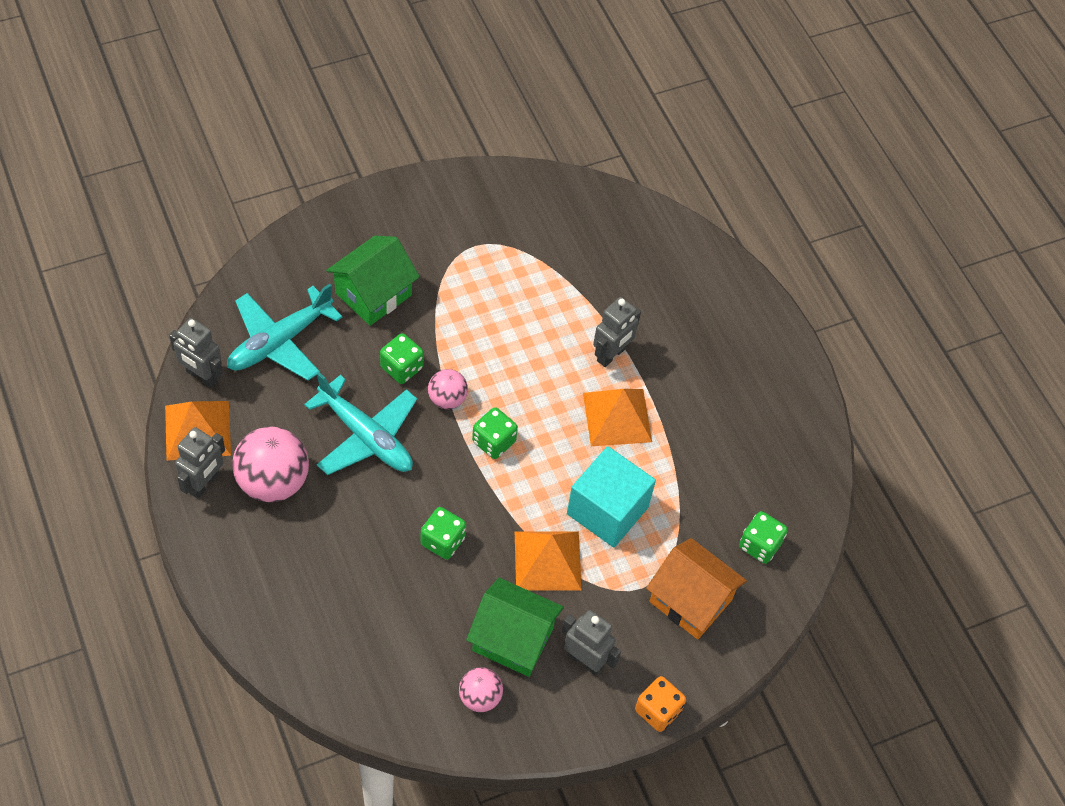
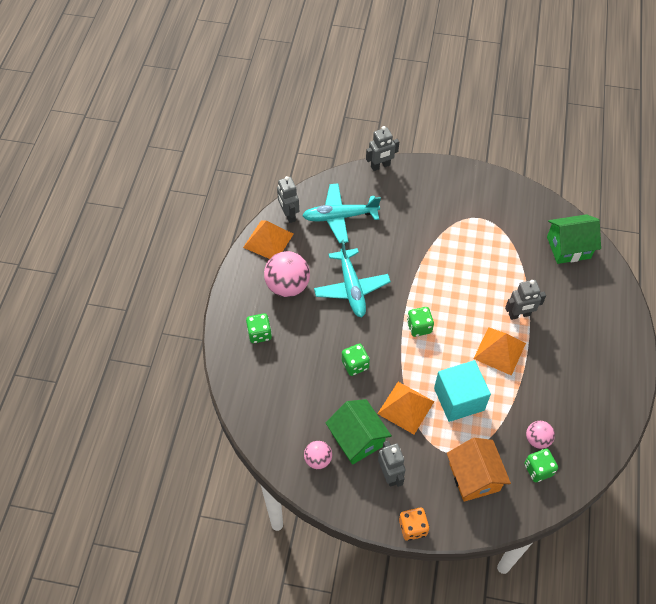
camera: 40 degrees right, 0 degrees up
(204, 484) = (253, 269): grey robot -> grey robot (380, 166)
(373, 294) = (406, 216): green house -> green house (568, 247)
(401, 368) = (395, 262): green dice -> green dice (259, 334)
(447, 399) = (408, 291): pink ball -> pink ball (537, 439)

